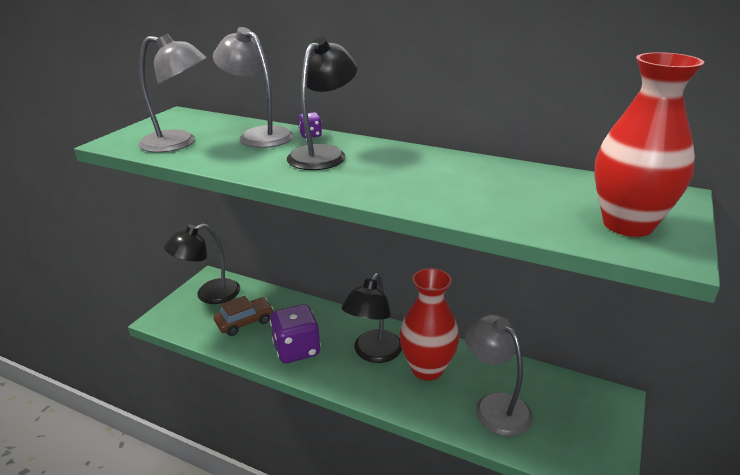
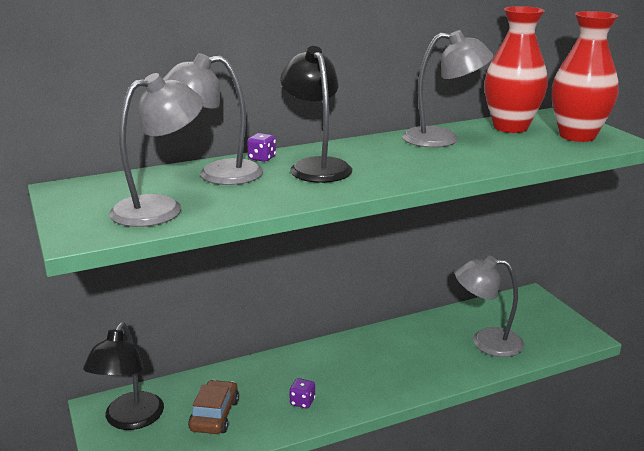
camera: 50 degrees left, 5 degrees down
(297, 350) = (302, 402): purple dice -> purple dice, size x0.45
(373, 353) = (363, 364): black lamp -> none
(427, 369) = (414, 349): red vase -> red vase (510, 127)
(476, 171) = (442, 139): none -> grey lamp

